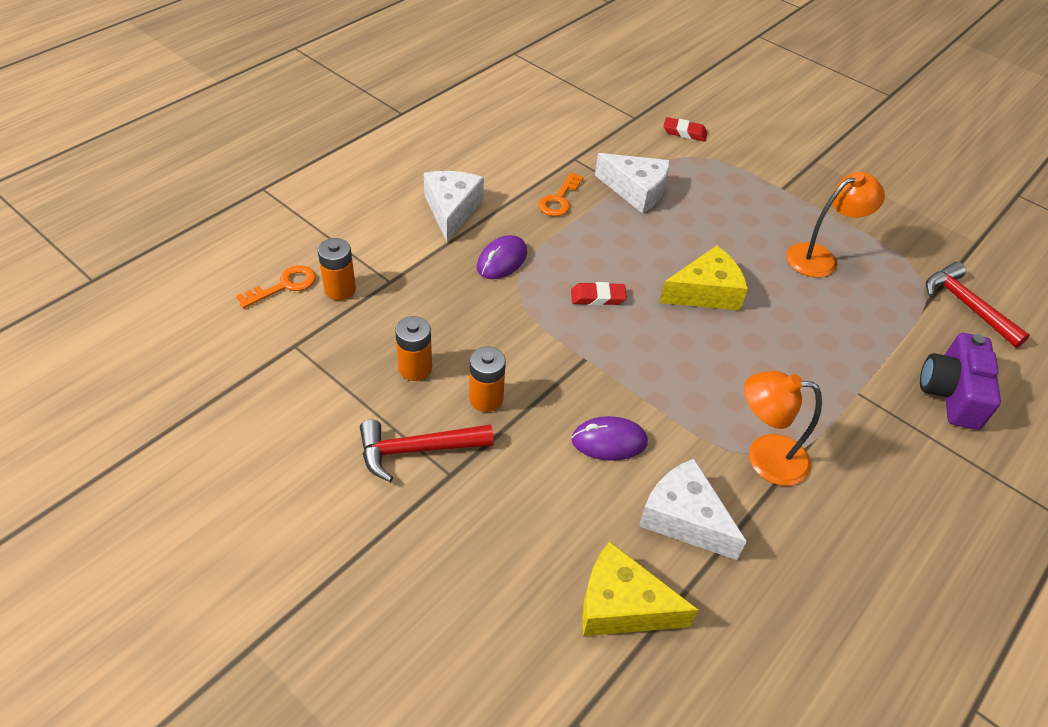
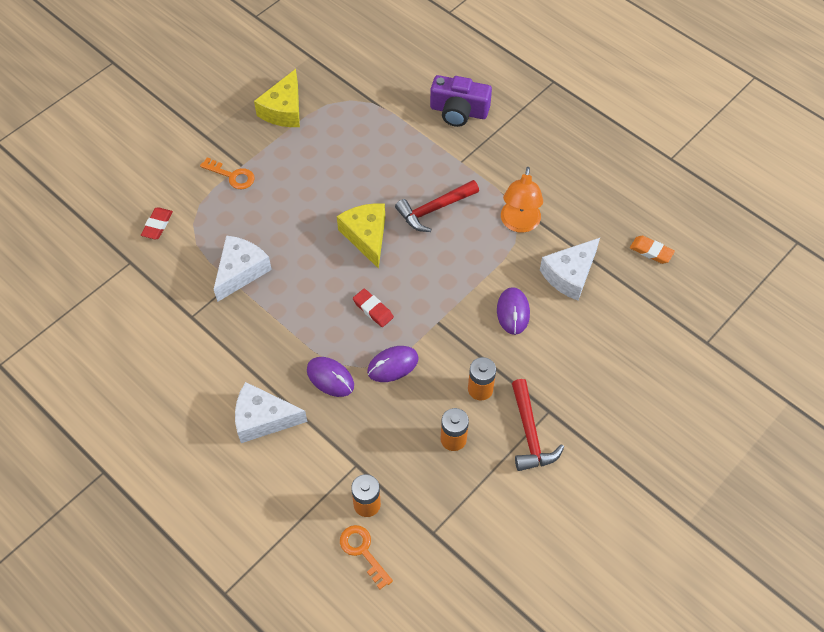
camera: 85 degrees left, 10 degrees up
(520, 314) = (392, 365): none -> purple mouse
(559, 199) = (251, 331): orange key -> orange key (232, 176)
(598, 297) = (373, 309): red eraser -> red eraser turned 45 degrees counterclockwise
(622, 605) = (633, 314): yellow cheese -> yellow cheese (284, 110)
(752, 647) = (651, 251): none -> orange eraser
(820, 257) = (327, 156): orange lamp -> none
(966, 306) = (377, 81): red hammer -> red hammer (434, 209)

